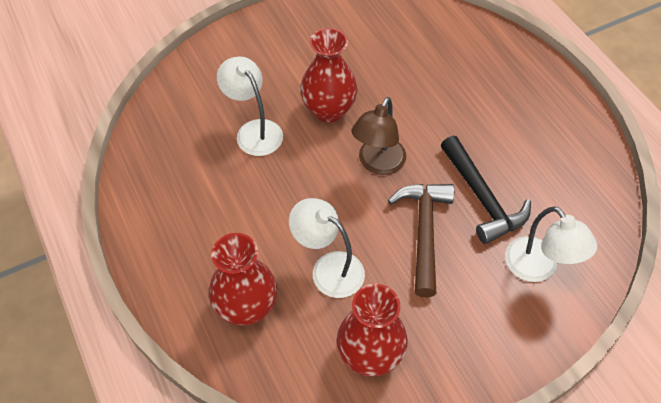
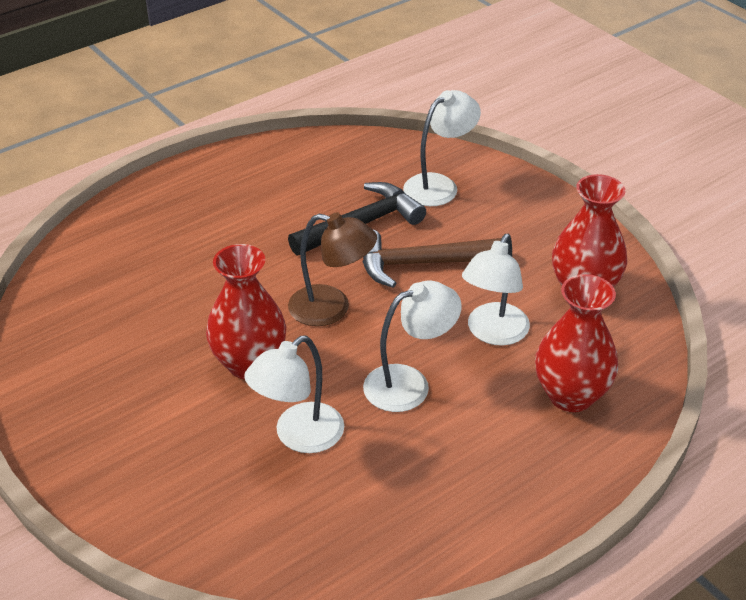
camera: 100 degrees left, 15 degrees down
(286, 201) = (409, 383): none -> white lamp

